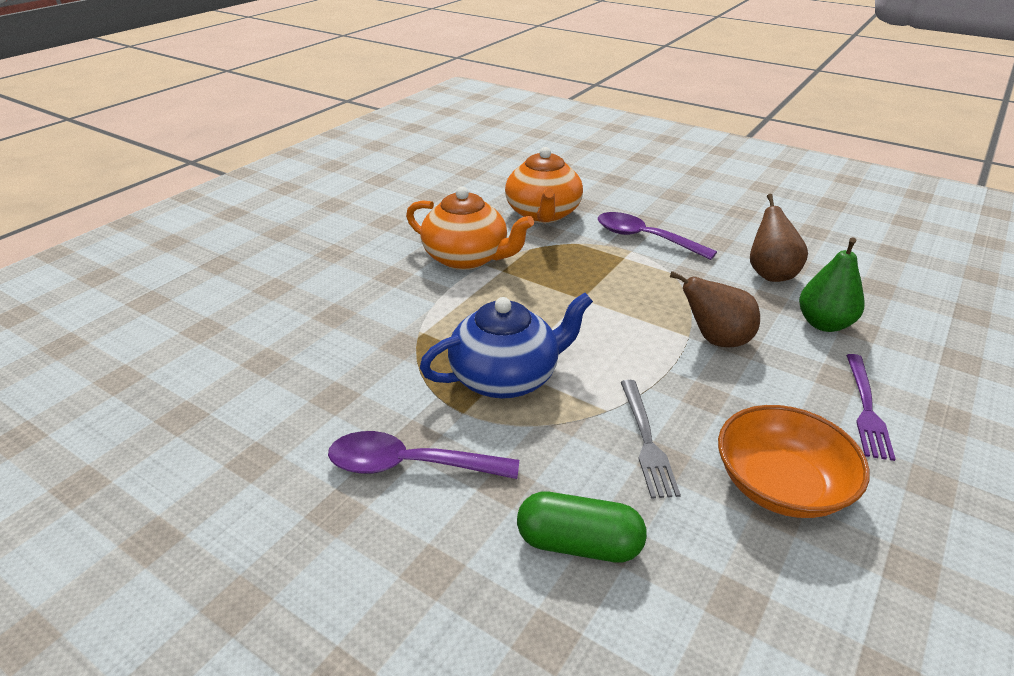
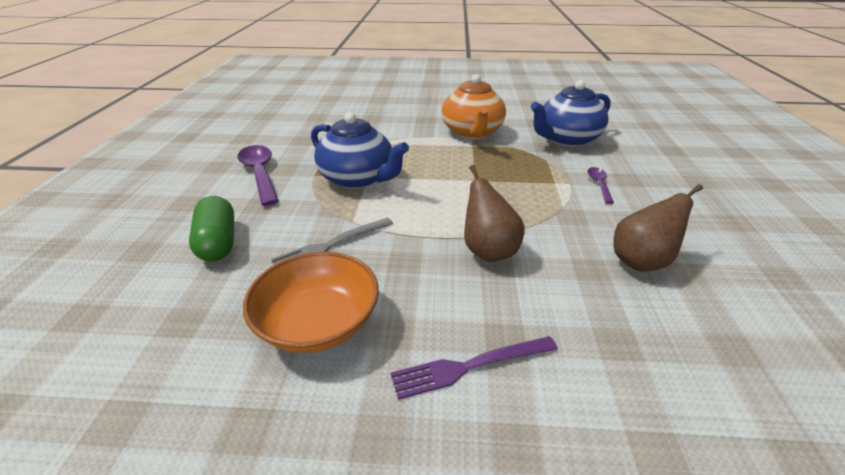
camera: 60 degrees right, 0 degrees up
(543, 214) = (566, 139): orange teapot -> blue teapot
(645, 238) = (599, 184): purple spoon -> purple spoon, size x0.53
(824, 324) = (593, 313): green pear -> none

